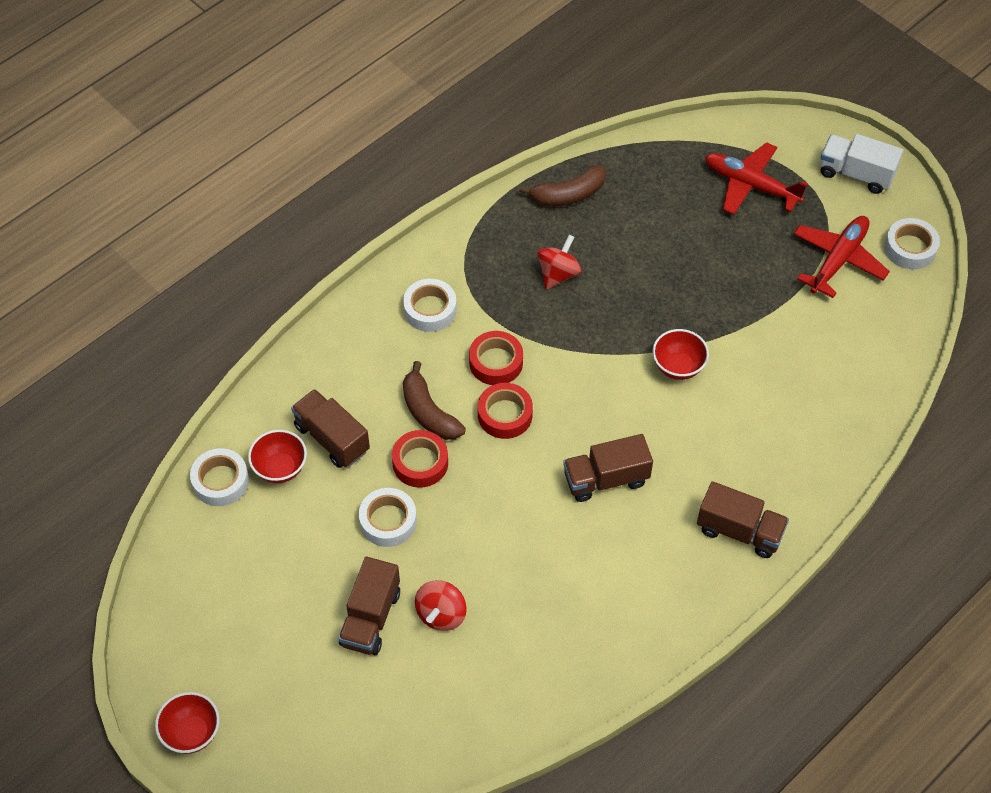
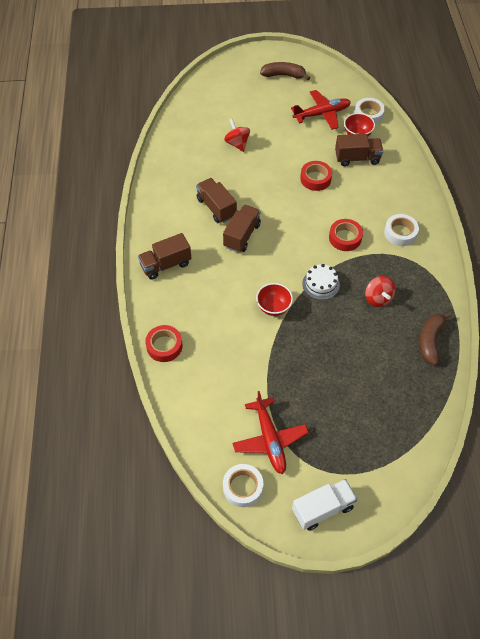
camera: 130 degrees right, 0 degrees up
(191, 733) = (264, 56): red bowl -> none
(370, 618) = (258, 123): brown truck -> brown truck (216, 208)
(388, 521) = (297, 152): white tape -> none
(428, 412) = (339, 197): brown banana -> brown banana (283, 75)
(505, 415) = (312, 222): red tape -> red tape (164, 346)
(595, 342) = (321, 284): none -> white cake
(750, 185) = (363, 439): red plane -> red plane (322, 114)

